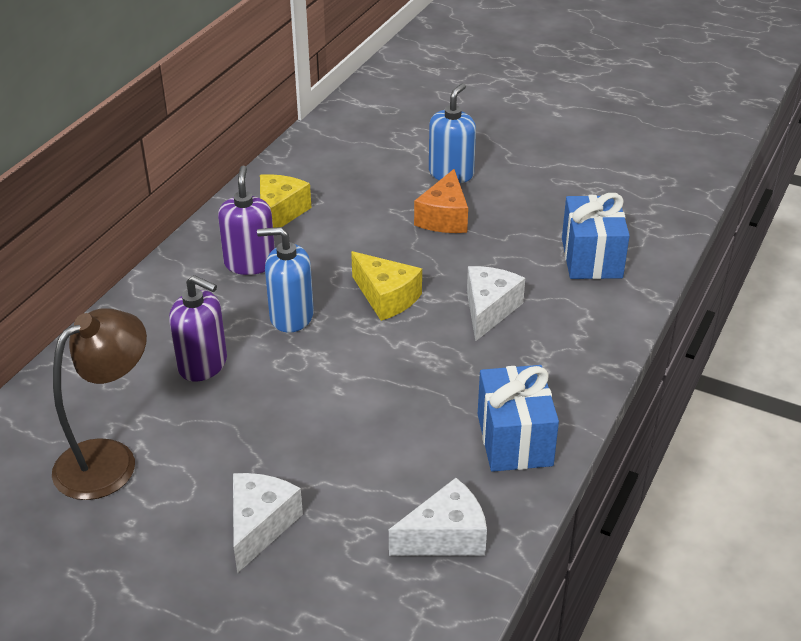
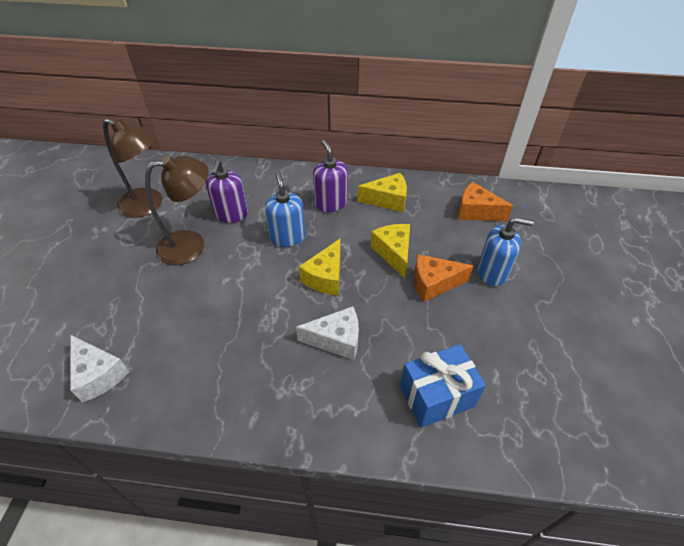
camera: 70 degrees right, 10 degrees up
(244, 416) = (191, 245): none -> brown lamp
(250, 263) = (330, 203): purple soap dispenser -> purple soap dispenser turned 90 degrees counterclockwise
(260, 526) = (103, 280): white cheese -> none
(349, 154) = (476, 211): none -> orange cheese
(378, 234) = (393, 253): none -> yellow cheese
(514, 440) = (197, 392): blue gift -> none

